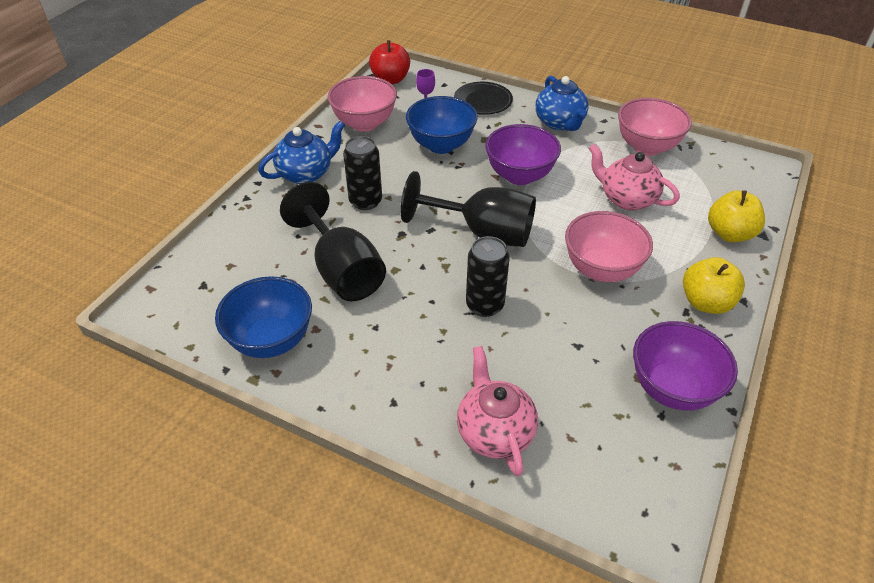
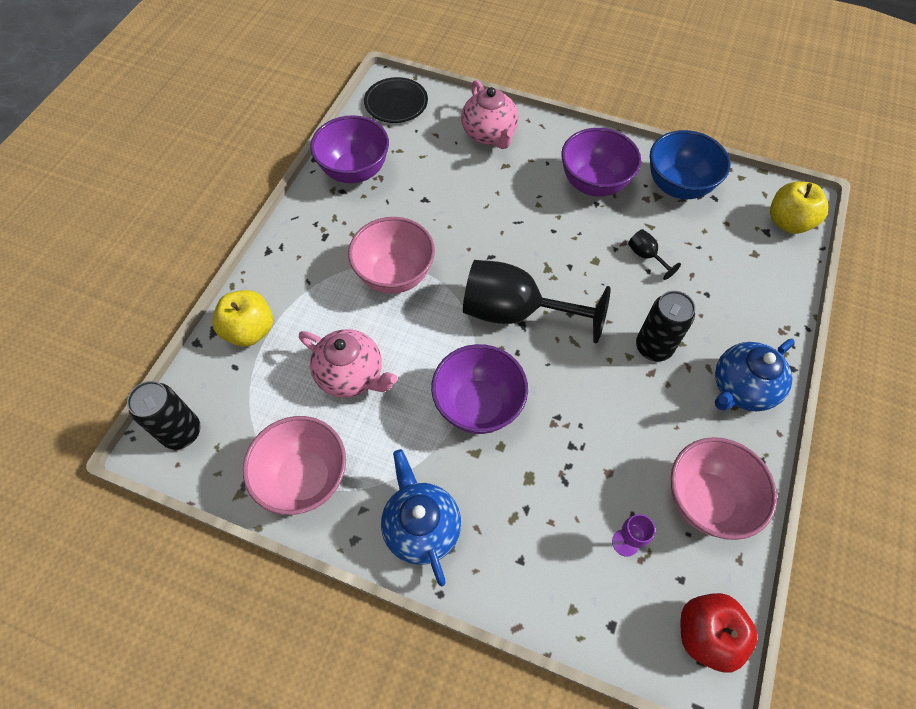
camera: 175 degrees right, 15 degrees up
(341, 270) = (646, 256): black goblet -> black goblet, size x0.41
(371, 351) = (594, 183): none -> purple bowl
(441, 145) = (586, 458): blue bowl -> none
(483, 101) = (541, 578): black plate -> black plate (396, 103)
(484, 305) = (505, 230): black can -> black can (182, 432)
(706, 302) = (304, 246): yellow apple -> yellow apple (788, 222)

